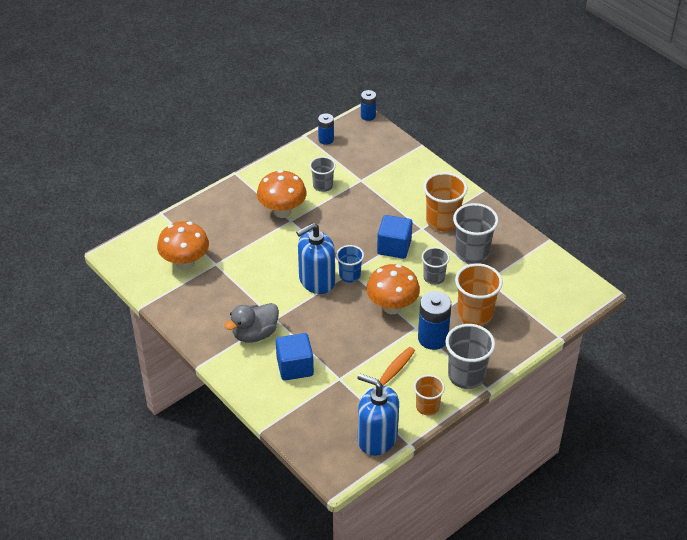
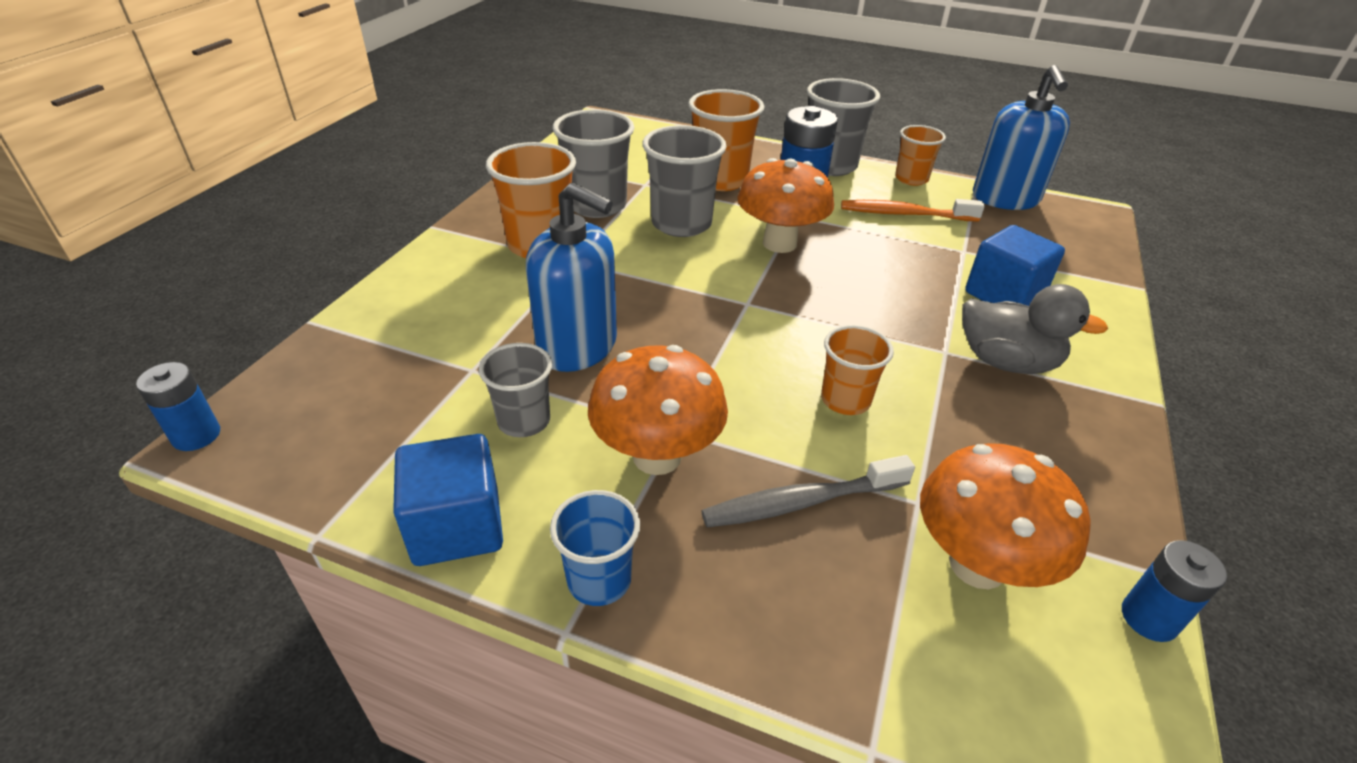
camera: 120 degrees left, 5 degrees down
(237, 236) = (800, 502): none -> grey toothbrush
(272, 271) = (845, 400): none -> orange cup
(316, 281) = (808, 334): blue soap dispenser -> blue soap dispenser (578, 347)
(326, 139) = (327, 481): blue battery -> blue battery (1149, 618)
(349, 275) = (757, 301): blue cup -> blue cup (599, 580)
(394, 247) = (645, 275): blue cube -> blue cube (457, 526)
(434, 277) = (681, 224): grey cup -> grey cup, size x1.62

